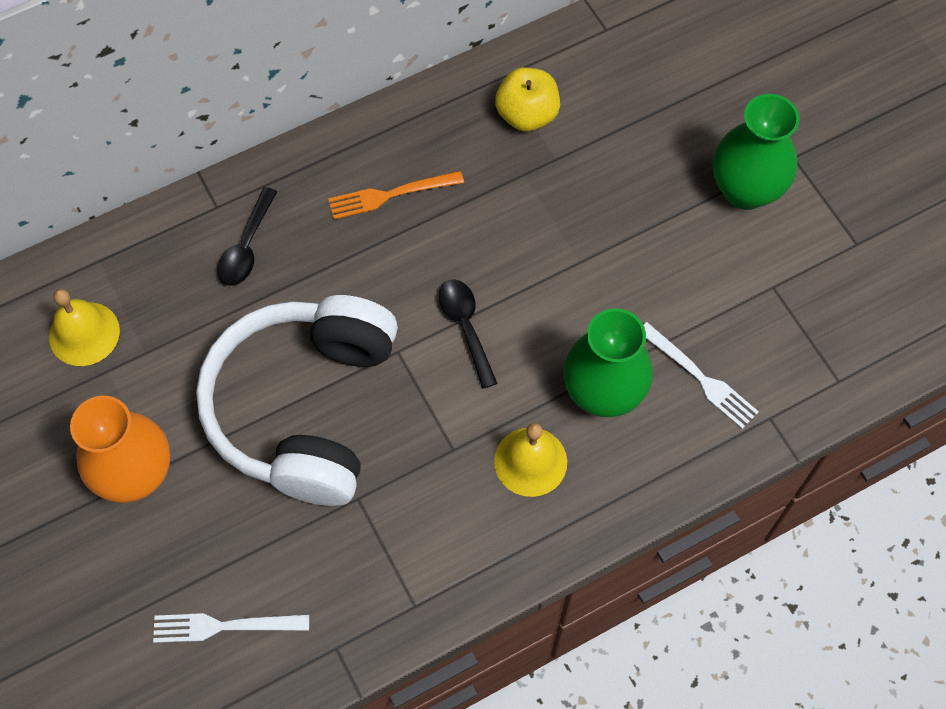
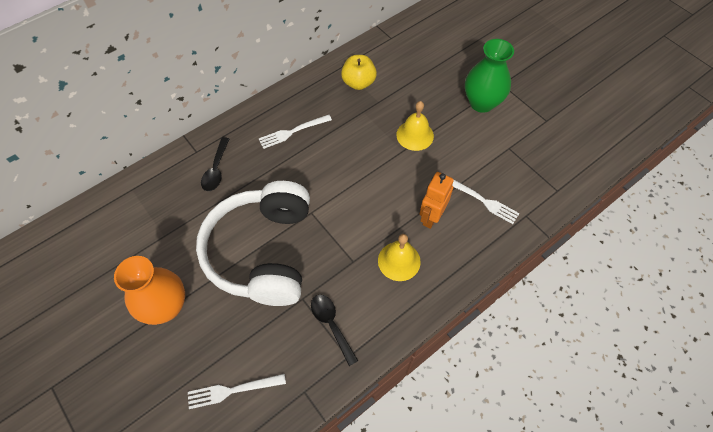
camera: 10 degrees left, 5 degrees down
(84, 333) = (126, 231): yellow bell -> yellow bell (415, 135)
(389, 195) = (292, 132): orange fork -> white fork
(466, 327) = (347, 194): black spoon -> black spoon (331, 325)
(603, 393) = (431, 217): green vase -> orange robot

